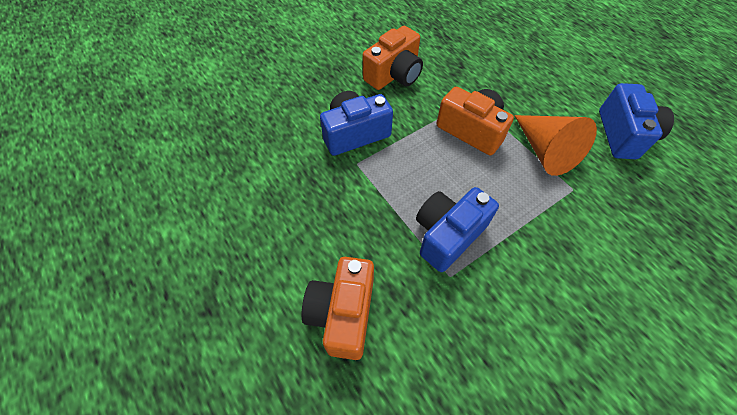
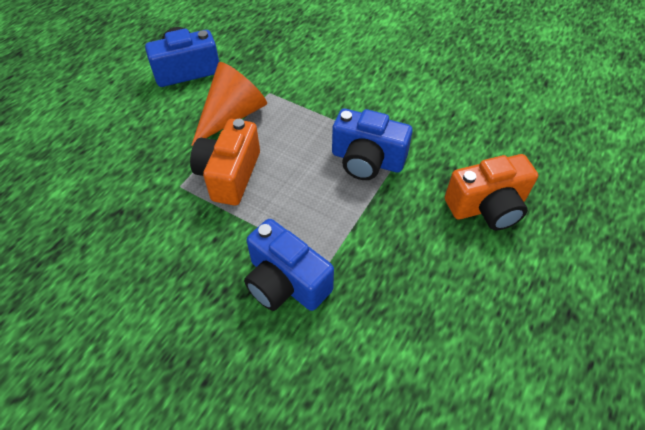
camera: 115 degrees left, 5 degrees down
(394, 75) = (161, 279): orange camera -> none

